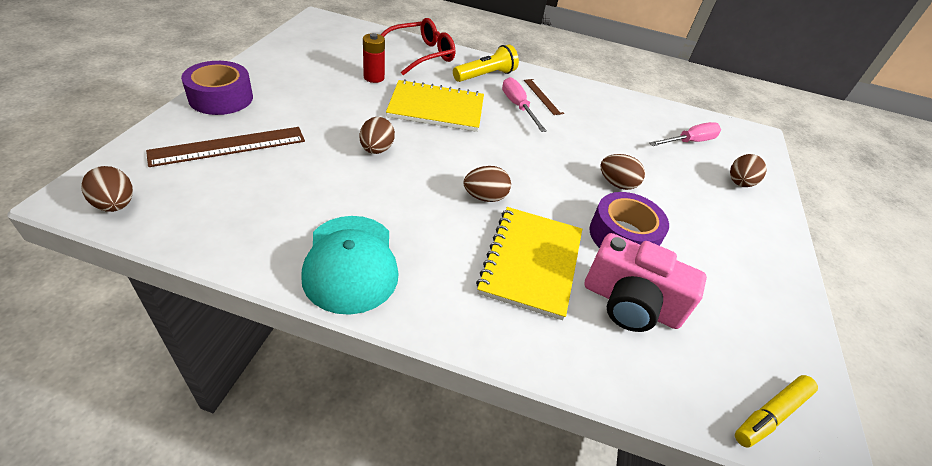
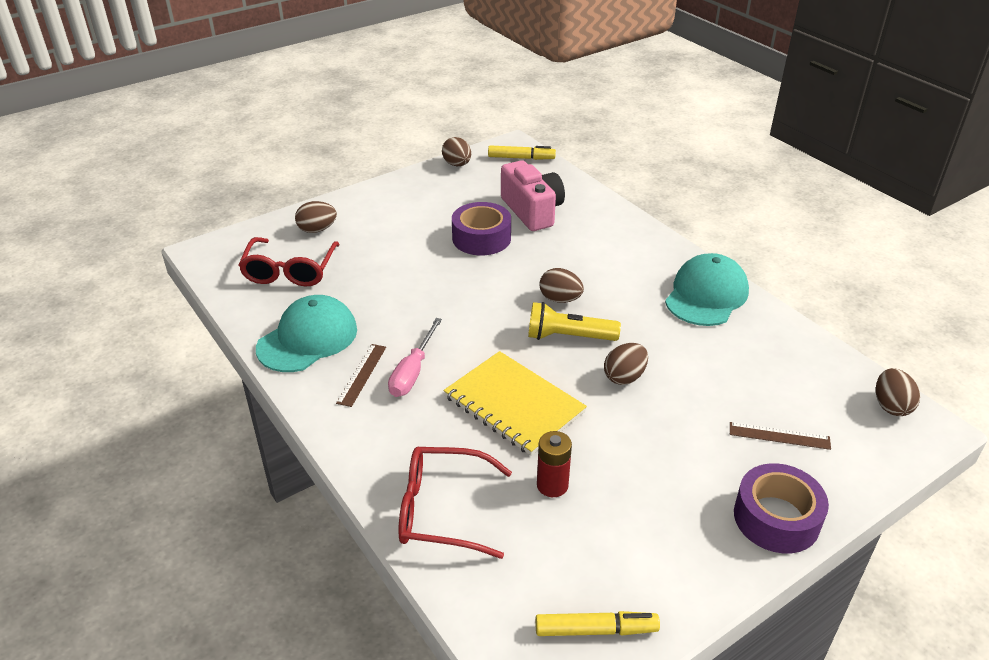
camera: 135 degrees left, 5 degrees down
(229, 146) = (779, 436): brown ruler -> brown ruler, size x0.59
(308, 37) = (596, 630): none -> yellow marker
(486, 75) = (392, 433): yellow flashlight -> yellow flashlight (568, 337)
(531, 262) = (573, 250): yellow notebook -> none
(602, 105) = (307, 339): none -> turquoise cap
(617, 184) = (428, 267): brown egg -> brown egg (457, 164)
(689, 142) = (290, 271): pink screwdriver -> red glasses

